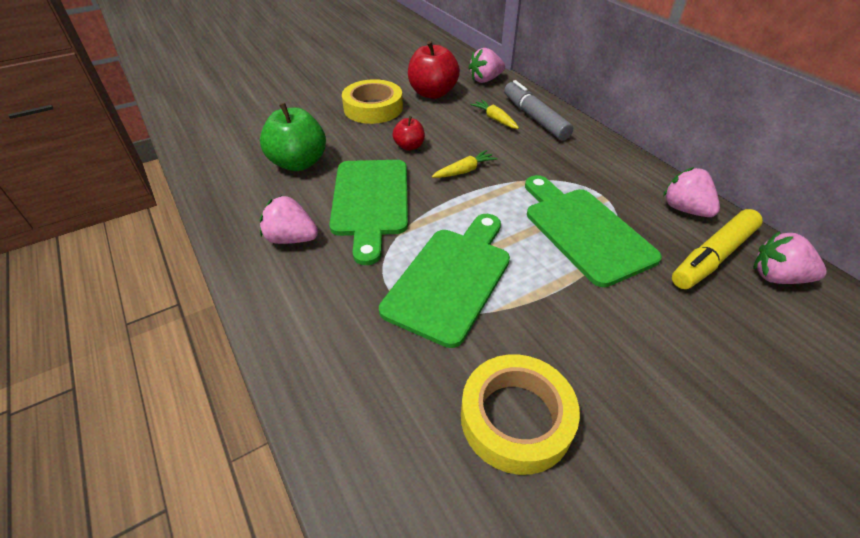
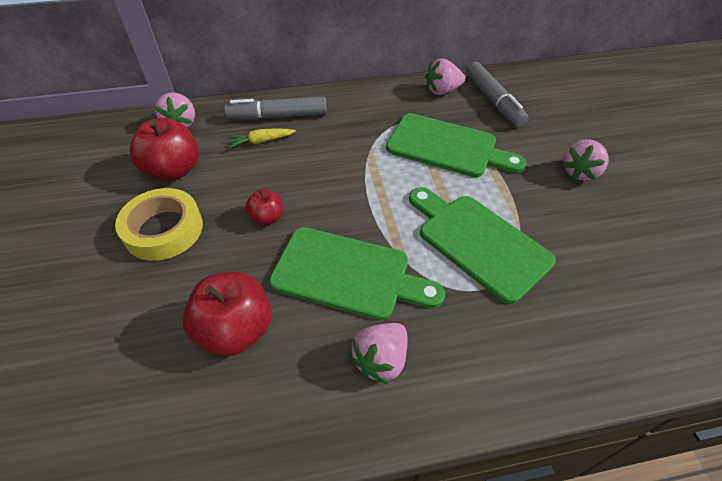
camera: 70 degrees left, 5 degrees up
(298, 163) = (236, 330): green apple -> red apple
(464, 171) = (334, 189): yellow carrot -> none
(516, 418) = (619, 247): yellow tape -> none
(584, 231) = (447, 147): green cutting board -> green cutting board turned 150 degrees counterclockwise
(712, 257) = (493, 101): yellow marker -> grey marker
(777, 277) = (518, 85): pink strawberry -> pink strawberry (579, 172)

